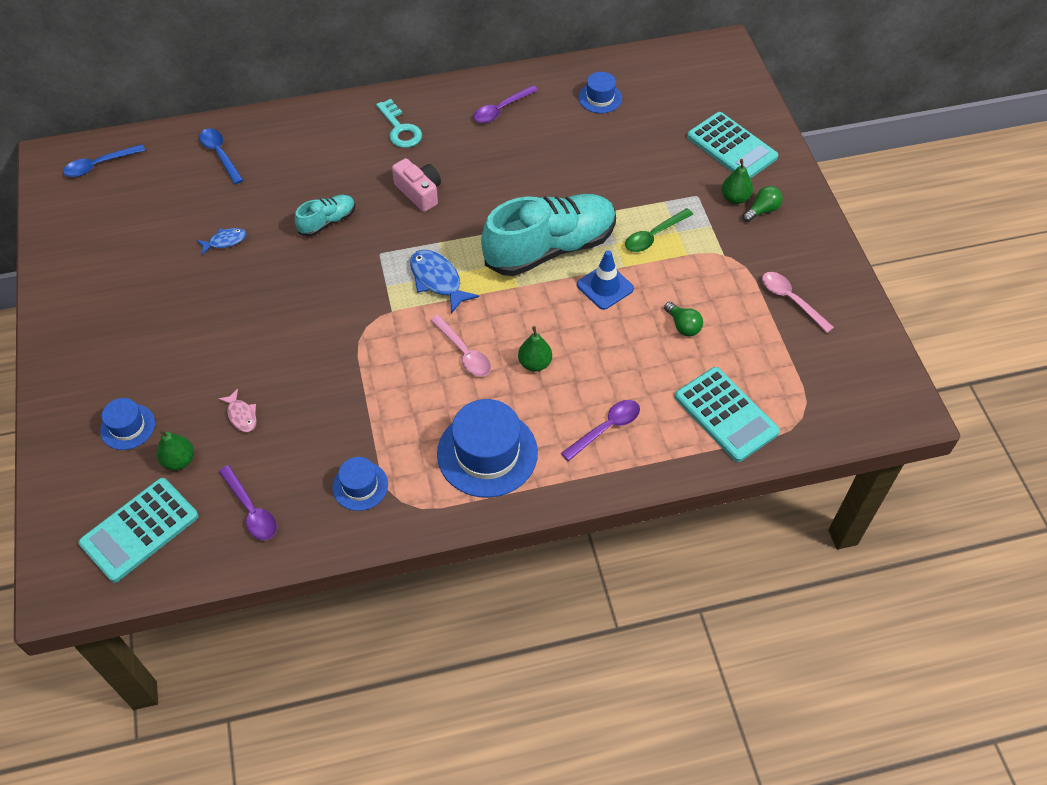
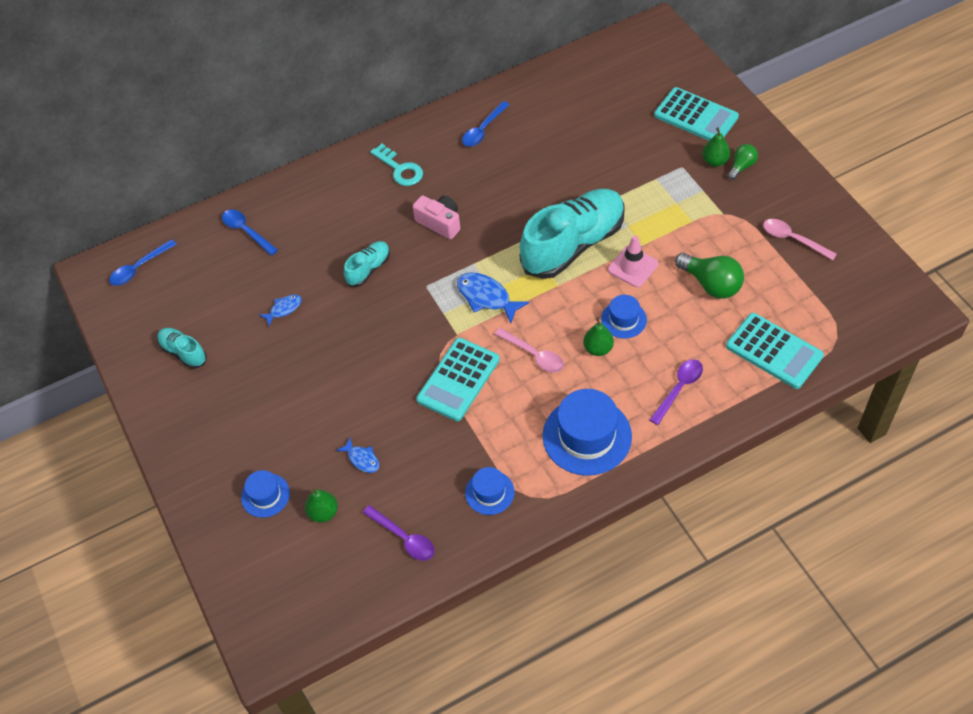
camera: 10 degrees left, 0 degrees up
(107, 260) = (183, 352): none -> turquoise shoe
(139, 530) = (313, 581): turquoise calculator -> turquoise calculator (458, 379)
(241, 415) = (362, 459): pink fish -> blue fish
(501, 110) = (483, 130): purple spoon -> blue spoon
(600, 98) = (566, 99): blue hat -> blue hat (623, 319)
(605, 287) = (633, 267): blue traffic cone -> pink traffic cone
(653, 236) = (657, 212): green spoon -> none
(683, 326) = (711, 284): green light bulb -> green light bulb, size x1.73

